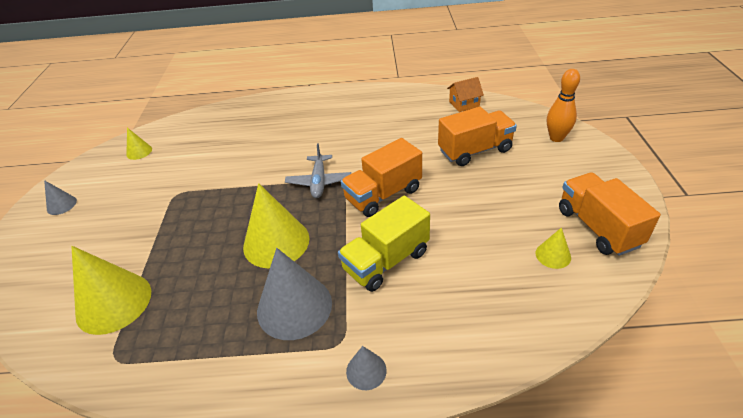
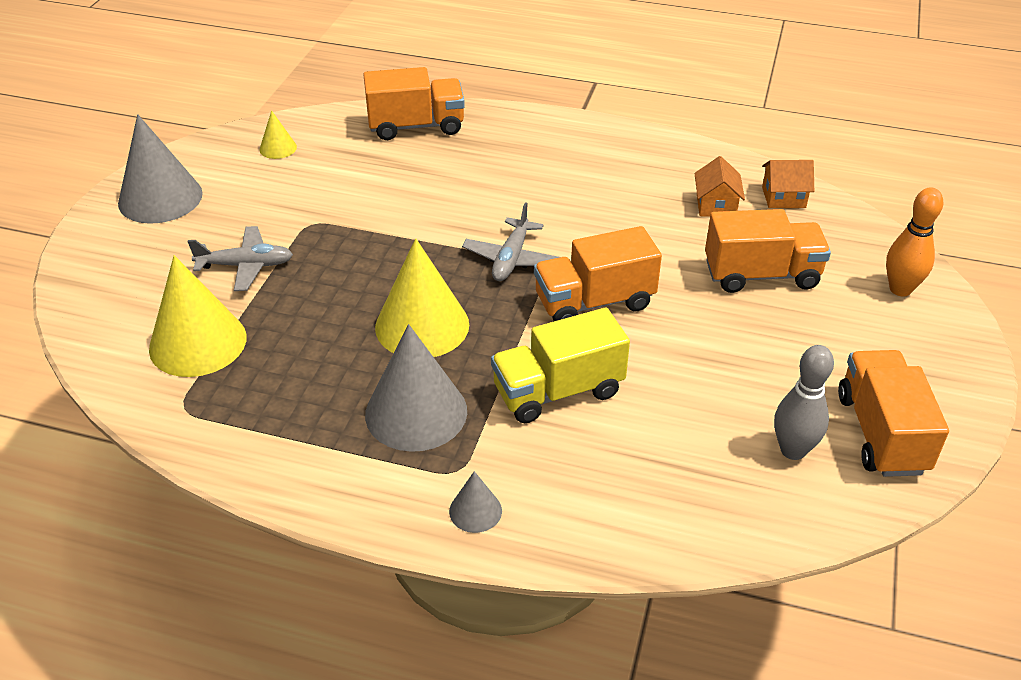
camera: 15 degrees right, 0 degrees up
(61, 205) = (160, 198): grey cone -> grey cone, size x2.10
(136, 235) = (245, 266): none -> grey plane
(227, 117) = (416, 126): none -> orange truck
(428, 118) = (716, 205): none -> orange house
(553, 255) = (793, 450): yellow cone -> grey bowling pin

